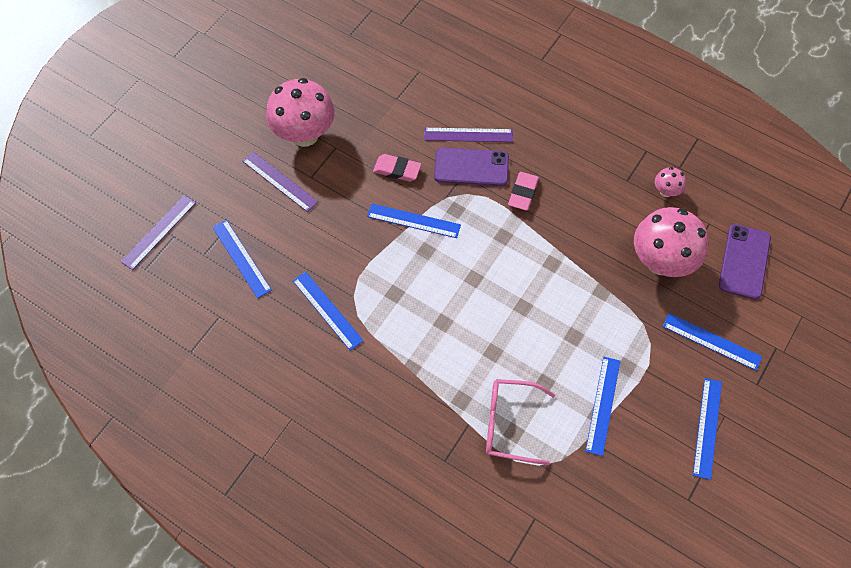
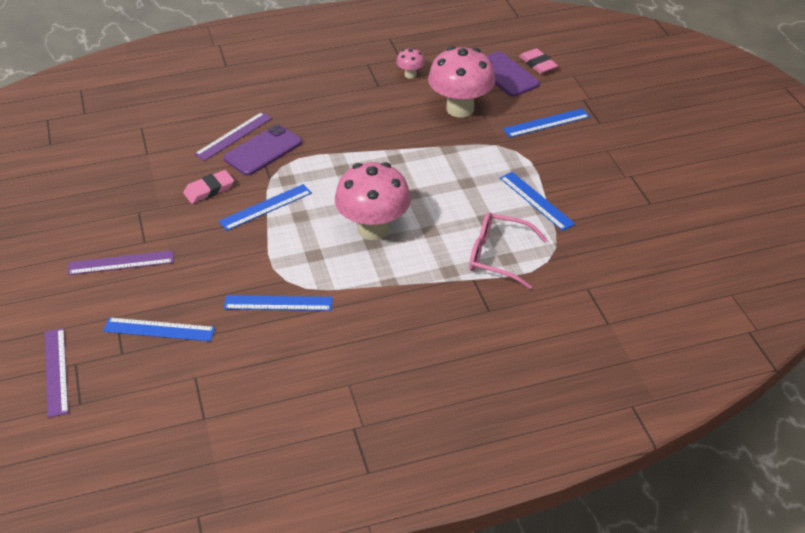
camera: 50 degrees left, 20 degrees down
(304, 134) = (100, 222): pink mushroom -> pink mushroom (373, 229)
(510, 424) = (498, 256): pink glasses -> pink glasses turned 60 degrees clockwise
(523, 193) = (320, 138): pink eraser -> pink eraser (538, 64)
(707, 427) = (607, 163): blue ruler -> none

